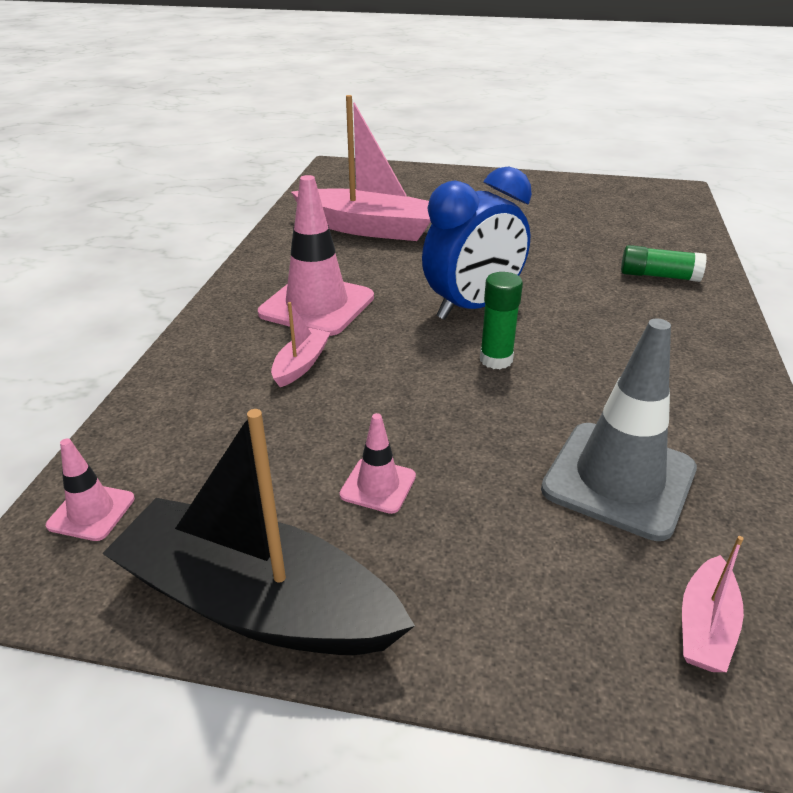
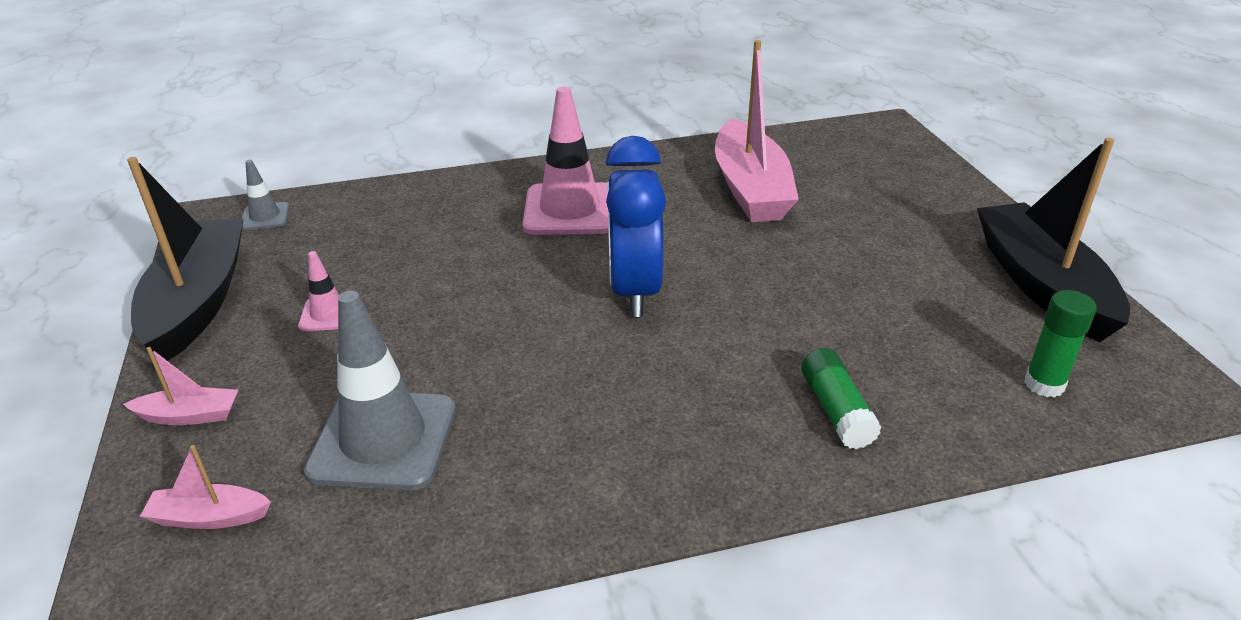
camera: 65 degrees right, 0 degrees up
(91, 512) = (265, 217): pink traffic cone -> grey traffic cone
(301, 364) = (470, 232): pink boat -> pink boat (189, 416)
(473, 307) = (634, 291): blue clock -> blue clock turned 60 degrees clockwise
(496, 360) = (542, 328): green glue stick -> green glue stick (1044, 384)
(565, 187) = (1042, 284): none -> black boat

